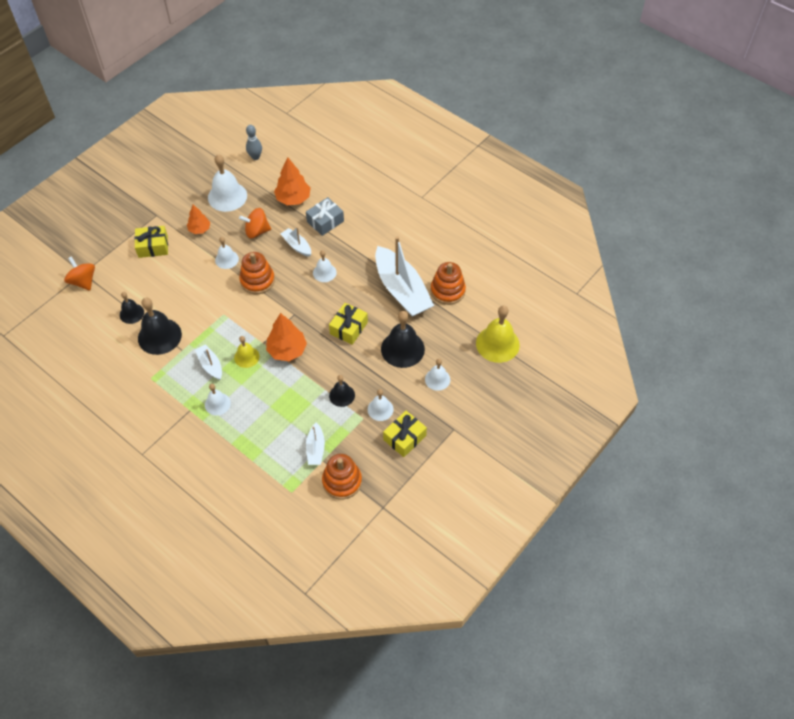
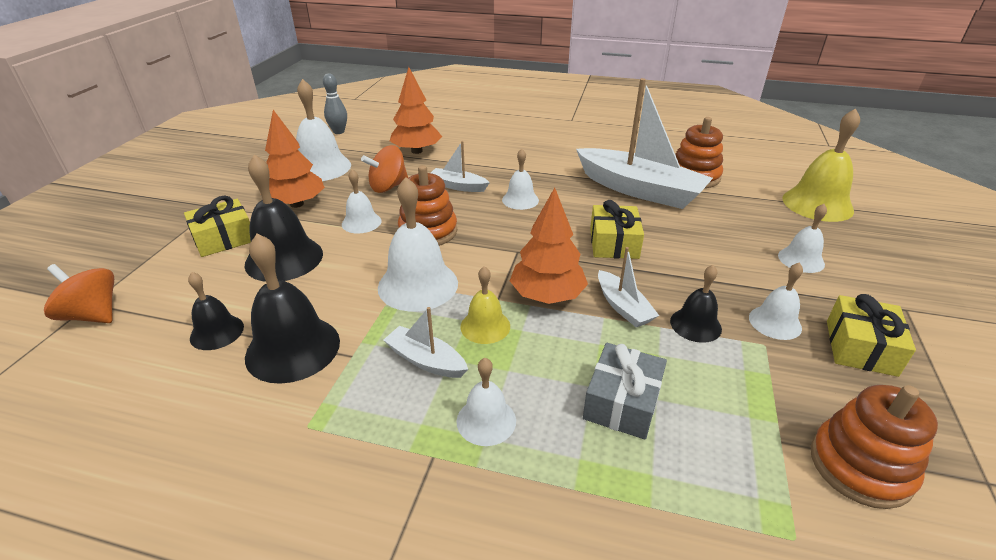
camera: 25 degrees left, 20 degrees down
(199, 229) = (296, 204): orange tree -> orange tree, size x1.58
(231, 318) = (418, 285): none -> white bell
(316, 449) = (746, 425): white boat -> white boat (623, 307)
(325, 221) = (476, 159): grey gift -> grey gift (622, 402)
(402, 349) = (713, 243): black bell -> black bell (284, 259)

